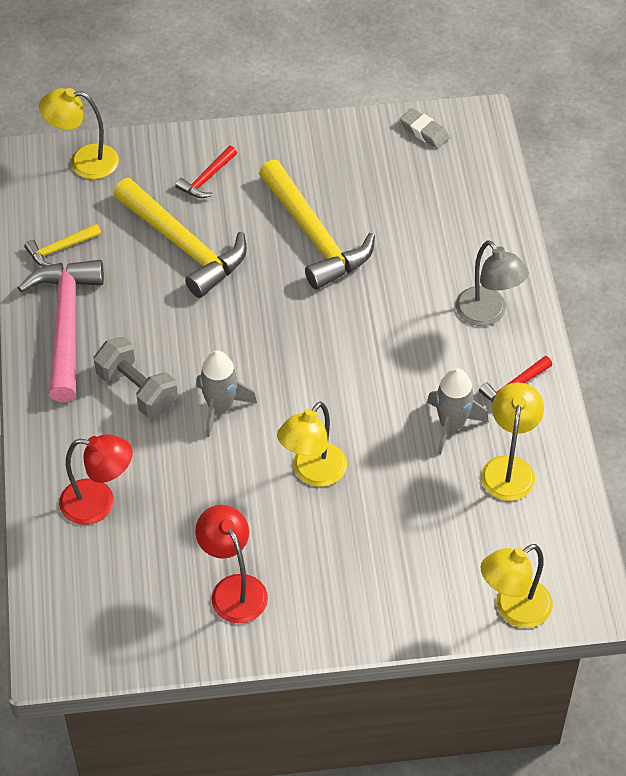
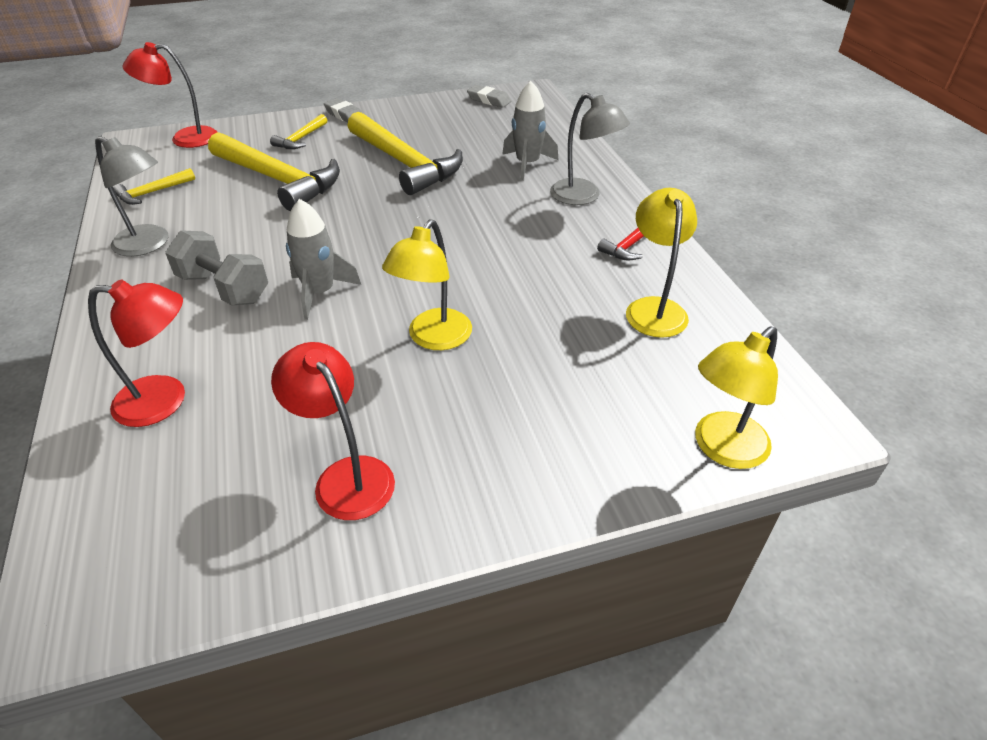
camera: 10 degrees left, 10 degrees down
(66, 325) = (149, 245): pink hammer -> grey lamp
(84, 161) = (185, 138): yellow lamp -> red lamp
(207, 179) = (301, 139): red hammer -> yellow hammer
(256, 141) = (345, 115): none -> grey eraser
(451, 425) = (578, 280): grey rocket -> grey rocket (527, 164)

